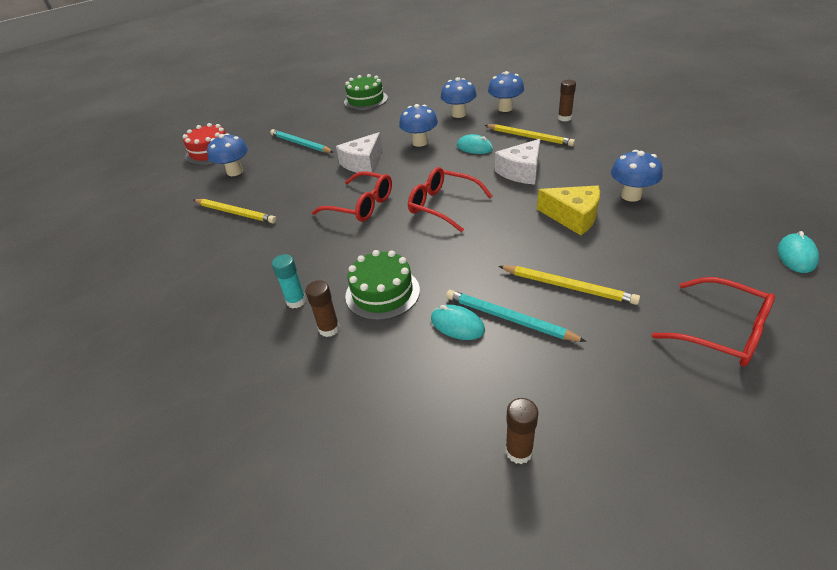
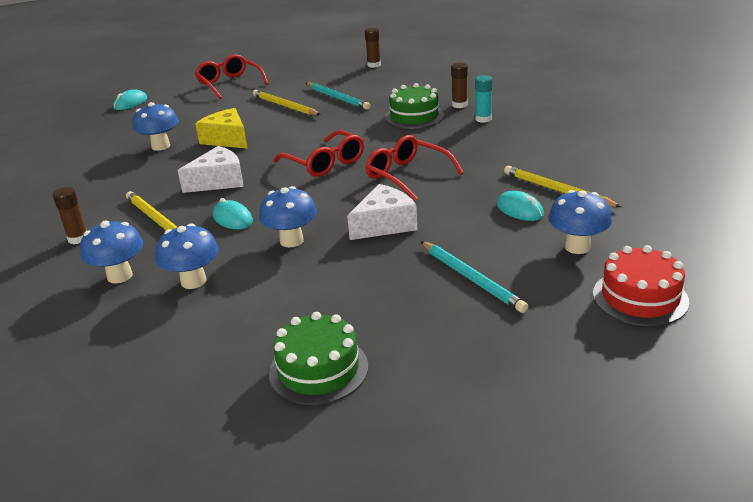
camera: 165 degrees left, 10 degrees down
(457, 325) = (372, 99): turquoise mouse -> turquoise mouse (519, 210)

